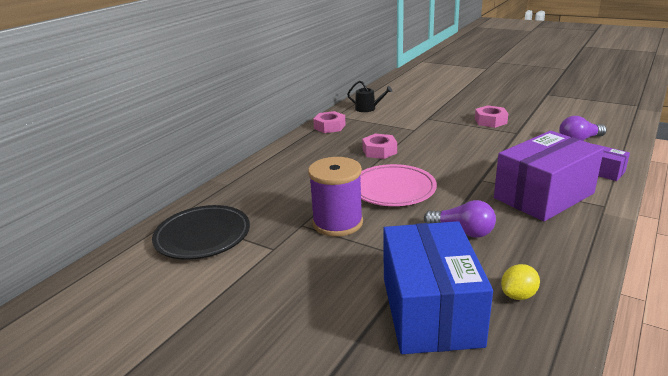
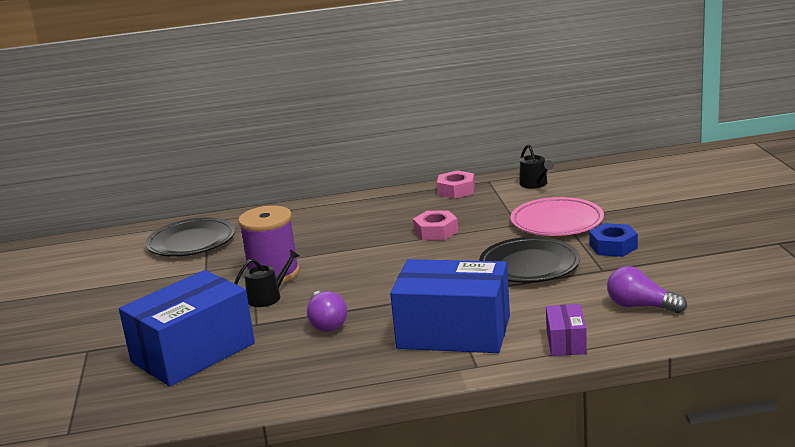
camera: 50 degrees right, 5 degrees down
(376, 239) = (268, 297): none -> black watering can
(393, 189) = (364, 268): pink plate -> pink plate (557, 222)
(479, 146) = (529, 265): none -> black plate
(490, 121) = (613, 247): pink nut -> blue nut
(518, 295) = (253, 376): yellow lemon -> none
(544, 196) = (454, 332): purple box -> blue box

